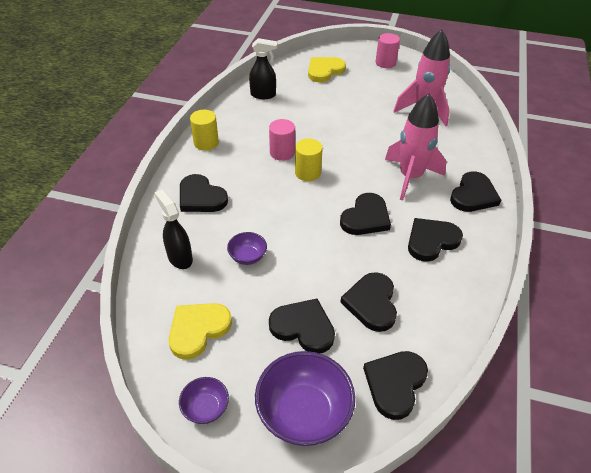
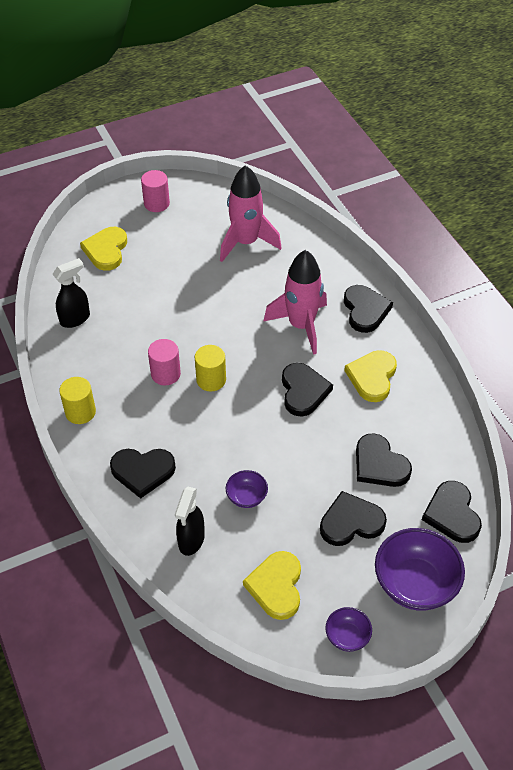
camera: 40 degrees left, 5 degrees up
(180, 258) = (191, 540): black spray bottle -> black spray bottle turned 90 degrees counterclockwise
(431, 241) = (372, 377): black heart -> yellow heart

